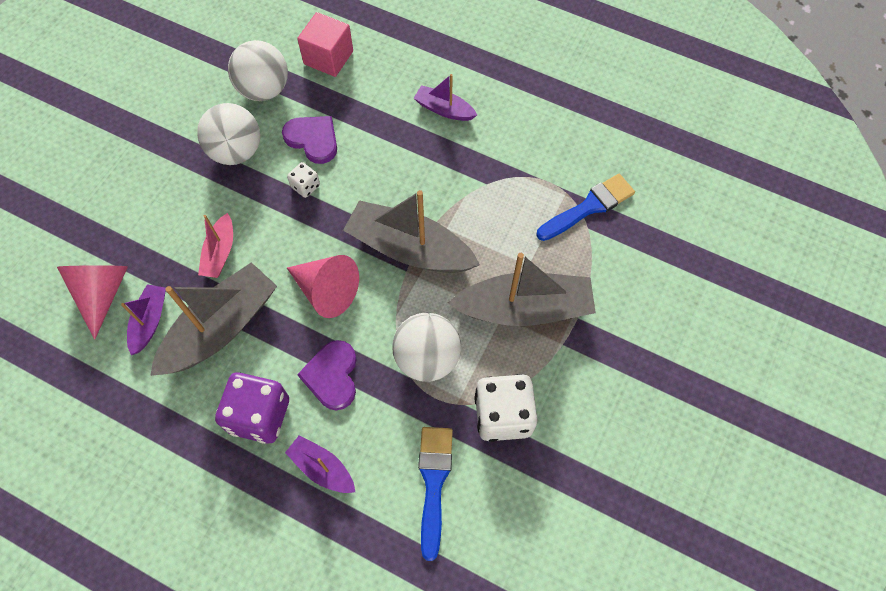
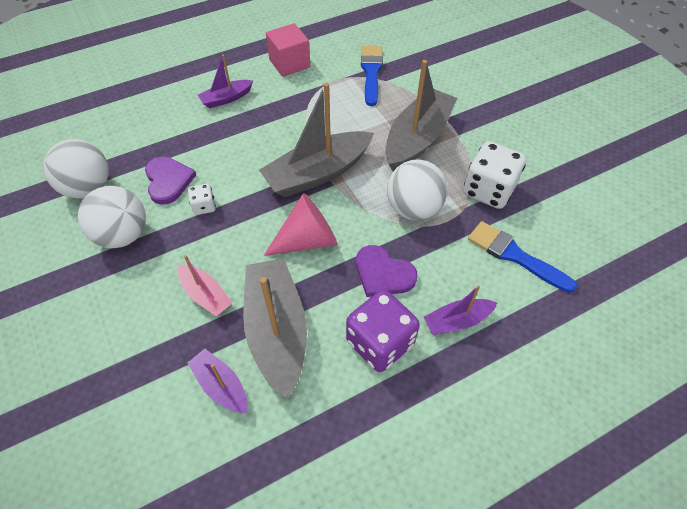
camera: 55 degrees left, 10 degrees down
(102, 293) = (154, 414): pink cone -> none
(313, 139) = (168, 181): purple heart -> purple heart turned 90 degrees clockwise
(328, 57) = (108, 136): pink cube -> pink cube (289, 63)

